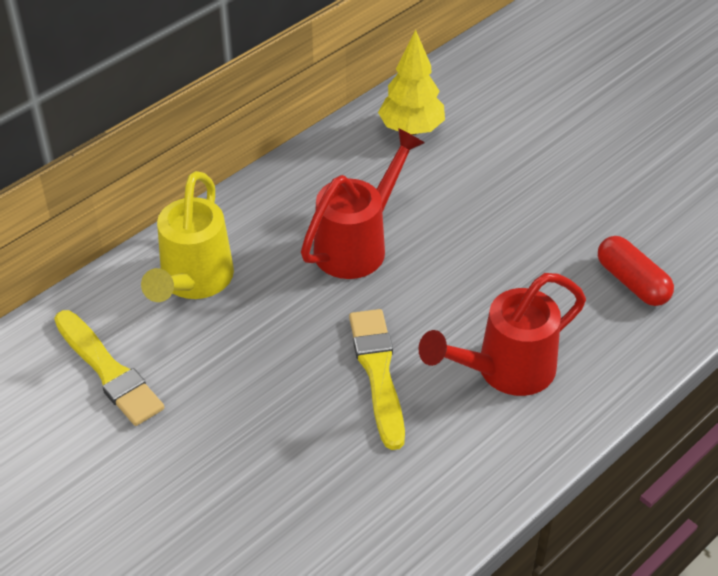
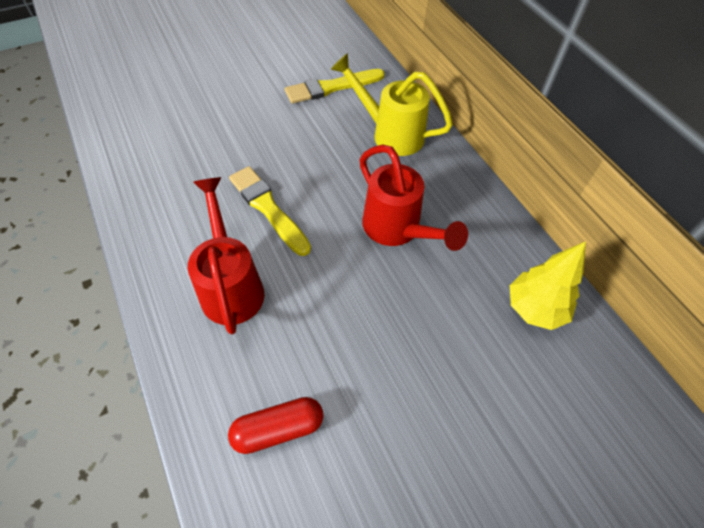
camera: 105 degrees right, 10 degrees up
(378, 373) = (268, 208): yellow brush -> yellow brush turned 135 degrees counterclockwise

